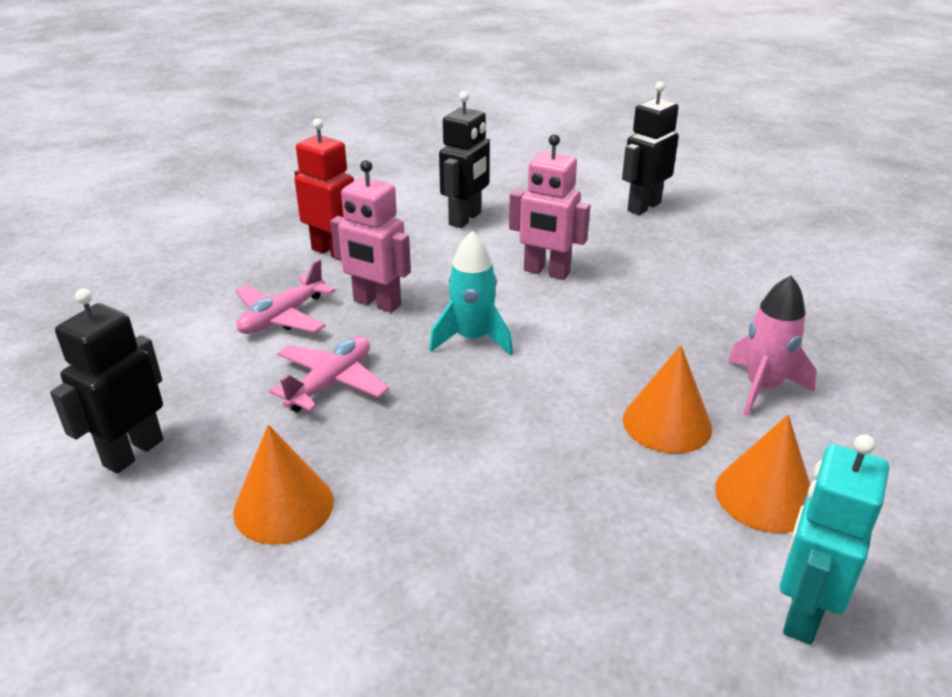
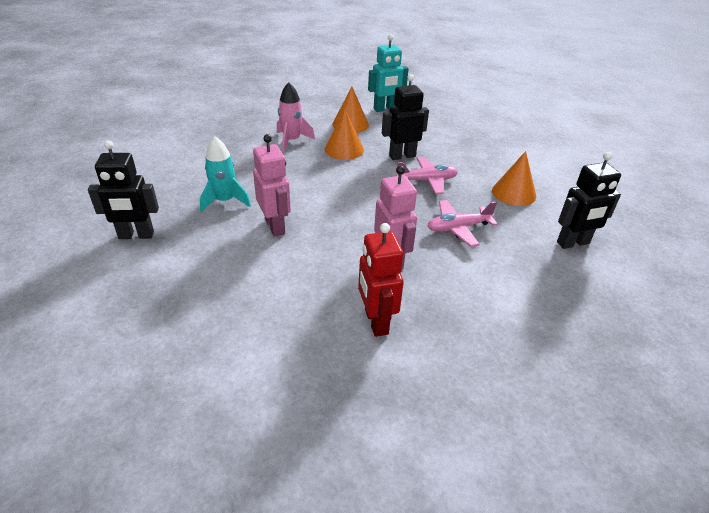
camera: 140 degrees left, 5 degrees up
(282, 317) = (455, 281): pink plane -> pink plane (427, 181)
(465, 219) = (249, 297): black robot -> black robot (402, 156)
(472, 339) = (368, 213): turquoise rocket -> turquoise rocket (225, 201)

